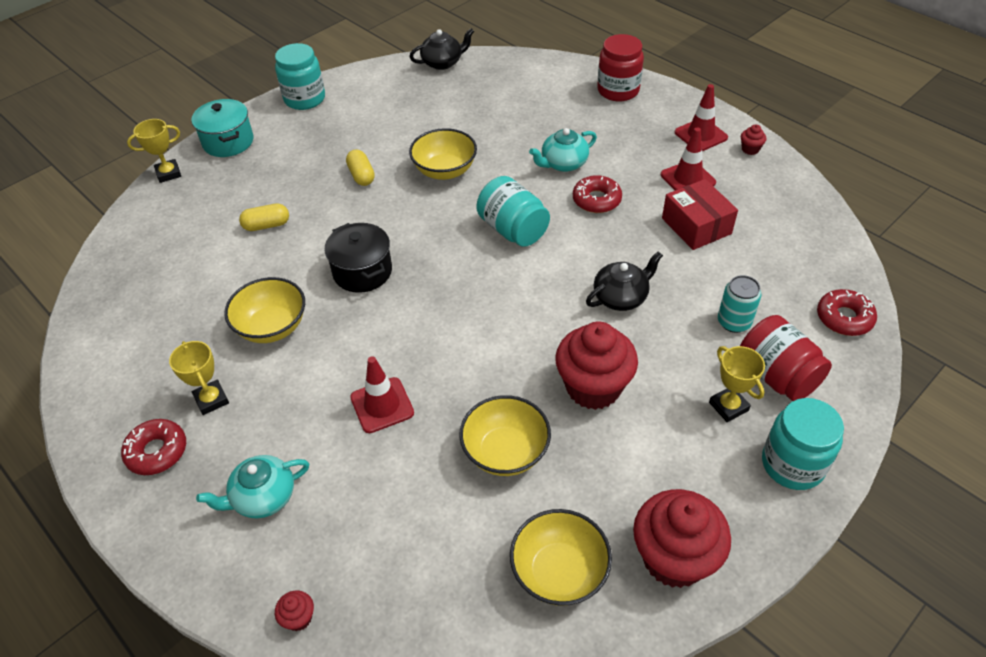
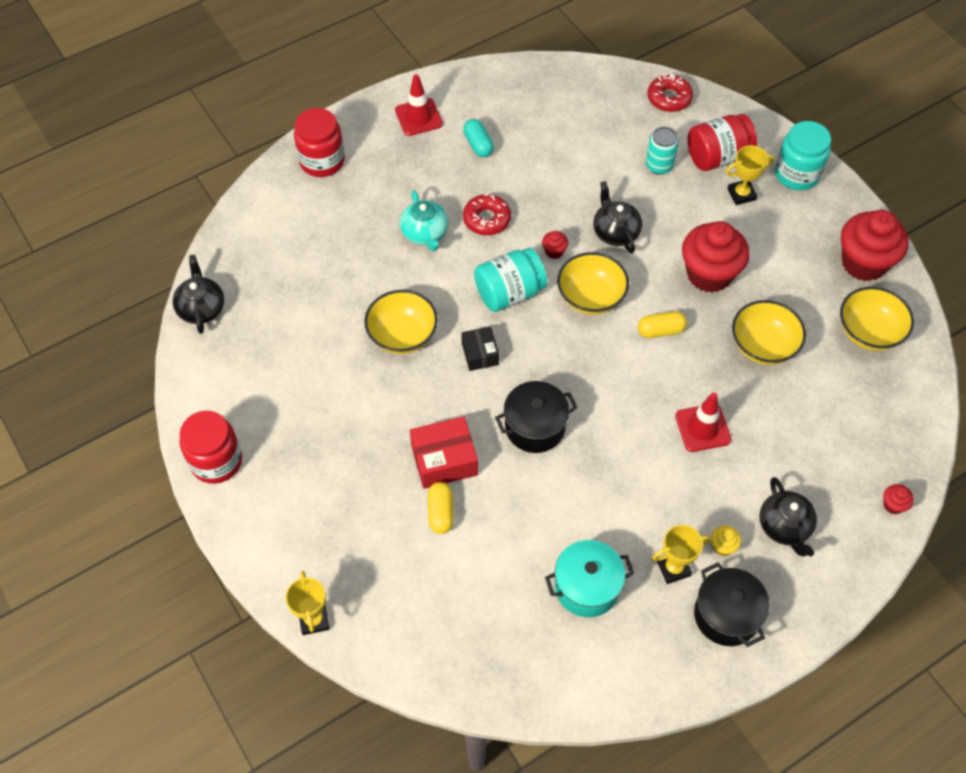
camera: 80 degrees left, 10 degrees up
(157, 451) = (726, 615): red donut -> black pot
(228, 142) = (274, 551): turquoise pot -> turquoise pot (587, 587)
(237, 440) = (722, 546): none -> yellow cupcake
(263, 497) = (784, 527): turquoise teapot -> black teapot
(272, 327) = (592, 512): yellow bowl -> yellow bowl (591, 297)
(304, 99) = (216, 461): turquoise jar -> red jar
(361, 175) = (385, 414): yellow capsule -> yellow capsule (660, 330)
(437, 222) = (480, 354): none -> black box
(687, 179) = (478, 145): red traffic cone -> turquoise capsule
(696, 226) = (542, 157): red box -> red box (444, 460)
(750, 149) = (452, 89): red cupcake -> red cupcake (554, 251)

